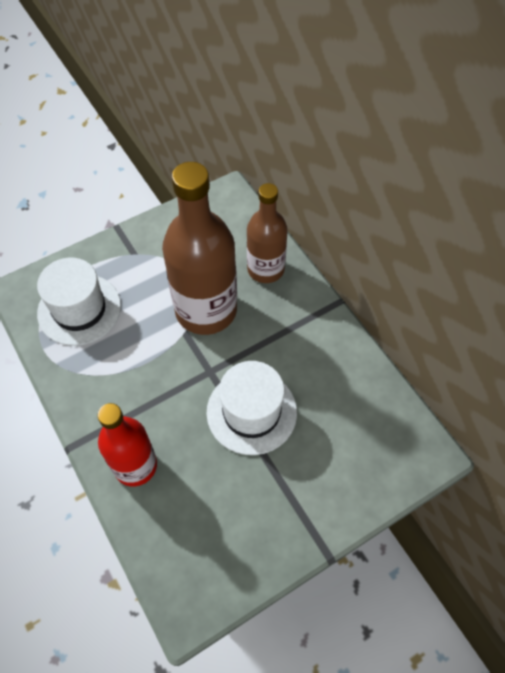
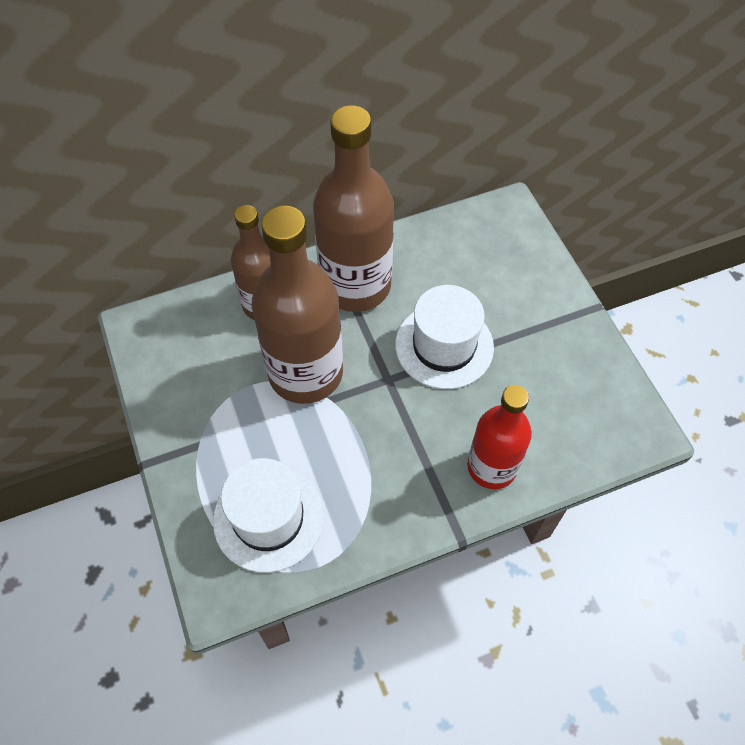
camera: 80 degrees left, 0 degrees up
(300, 331) = (355, 285): none -> brown bottle

